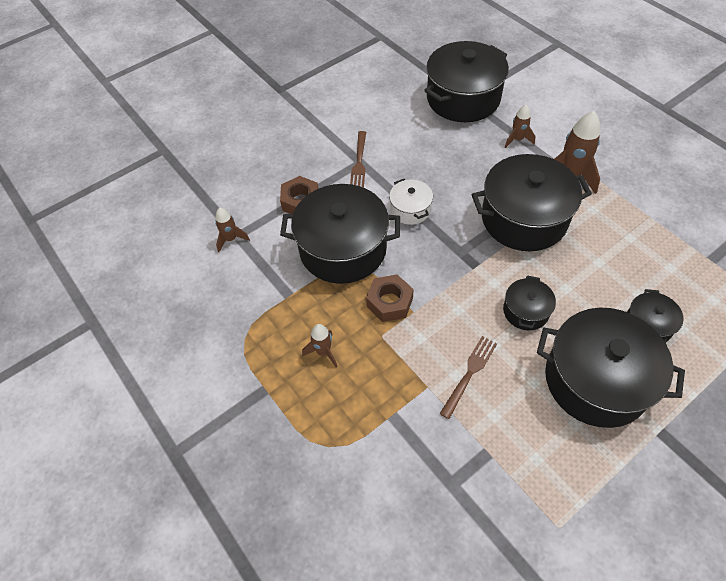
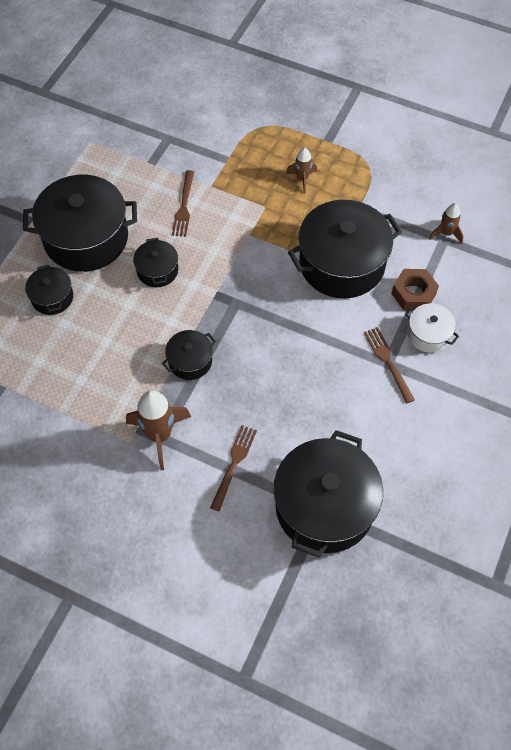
camera: 150 degrees right, 5 degrees up
(389, 302) = (273, 234): brown nut -> none
(410, 209) = (304, 327): white pot -> white pot (428, 334)
(517, 139) = (233, 464): brown rocket -> brown fork
(524, 218) = (190, 361): black pot -> black pot, size x0.48

